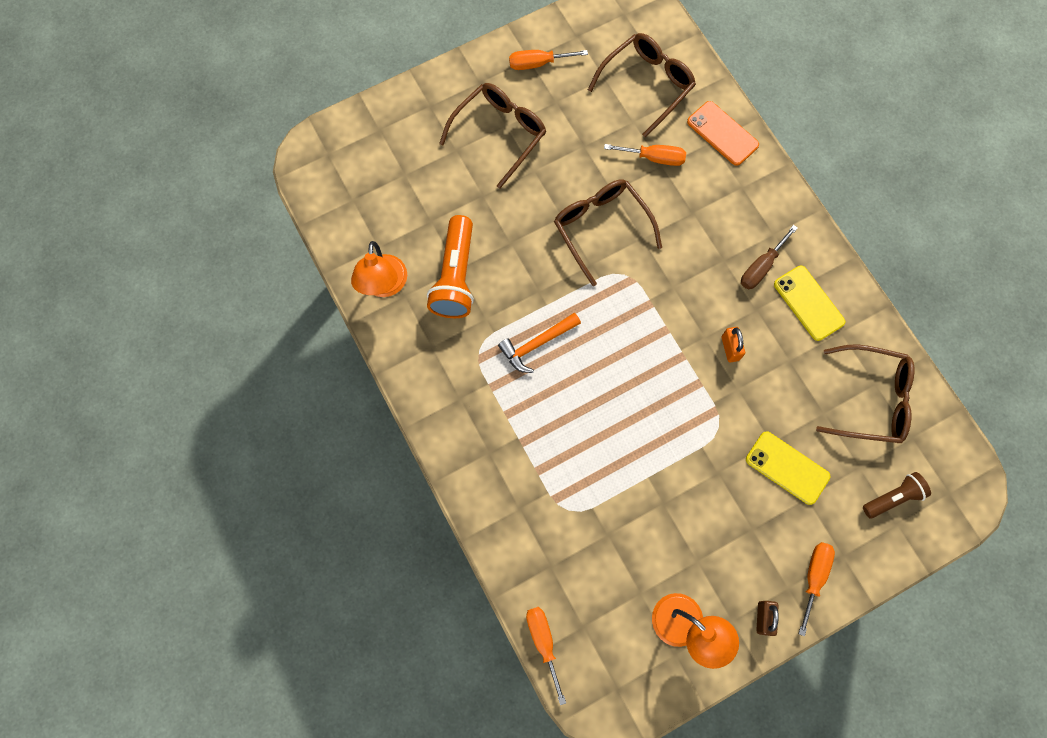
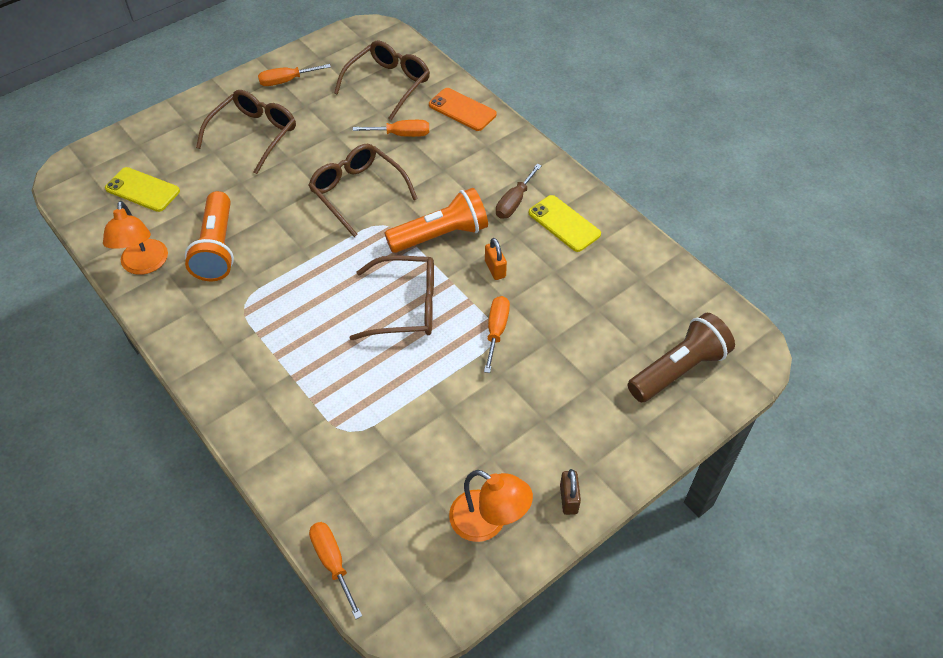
camera: 10 degrees left, 20 degrees down
(536, 344) = (303, 292): orange hammer -> none
(680, 297) = (440, 235): none -> orange flashlight
(787, 467) = (568, 359): yellow phone -> yellow phone (142, 190)
(814, 577) = (614, 452): orange screwdriver -> orange screwdriver (496, 331)
(871, 399) = (639, 291): brown glasses -> brown glasses (406, 306)
(893, 497) = (678, 369): brown flashlight -> brown flashlight, size x1.71

